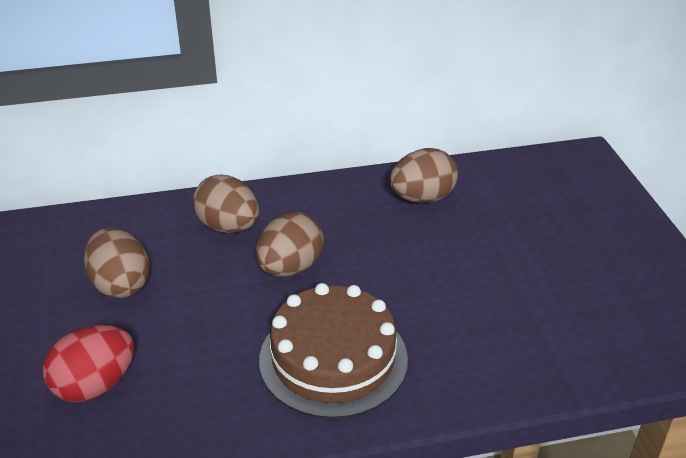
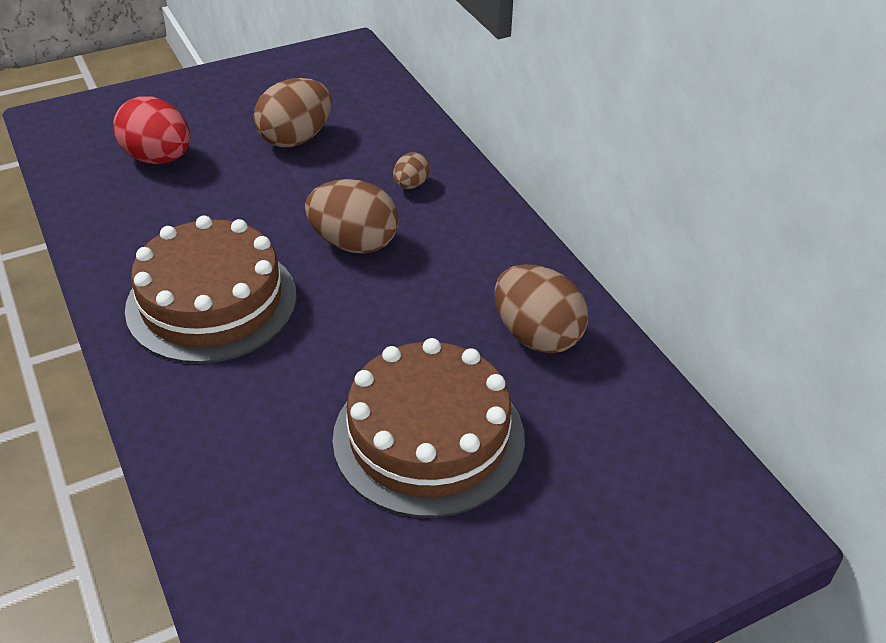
camera: 75 degrees right, 5 degrees up
(228, 227) = (411, 185): brown egg -> brown egg, size x0.51
(505, 260) = (429, 437): none -> brown cake

